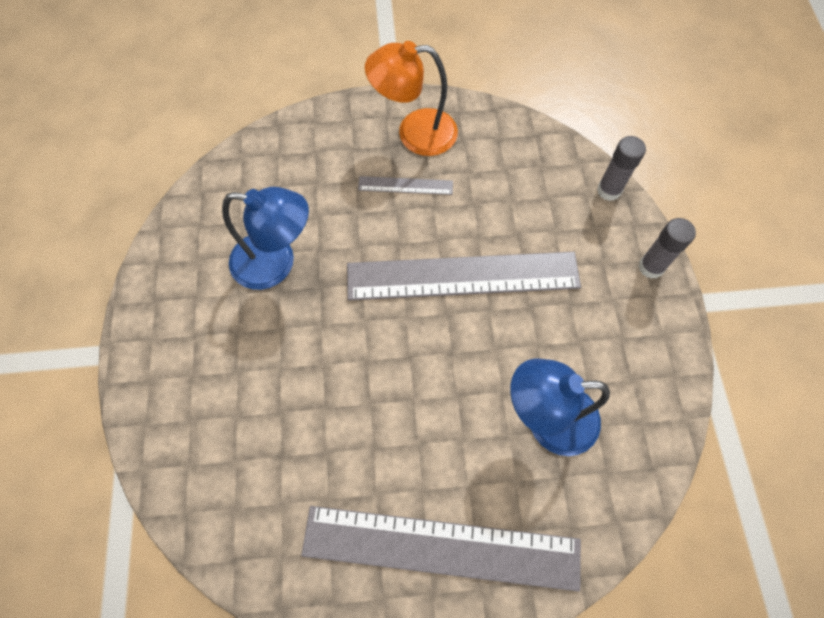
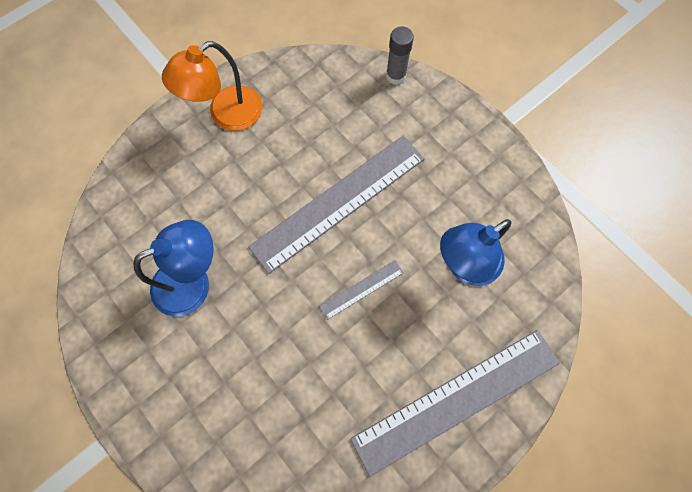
camera: 35 degrees left, 5 degrees up
(405, 186) = (249, 160): grey ruler -> grey ruler (361, 289)
(651, 267) = (459, 115): grey glue stick -> none

